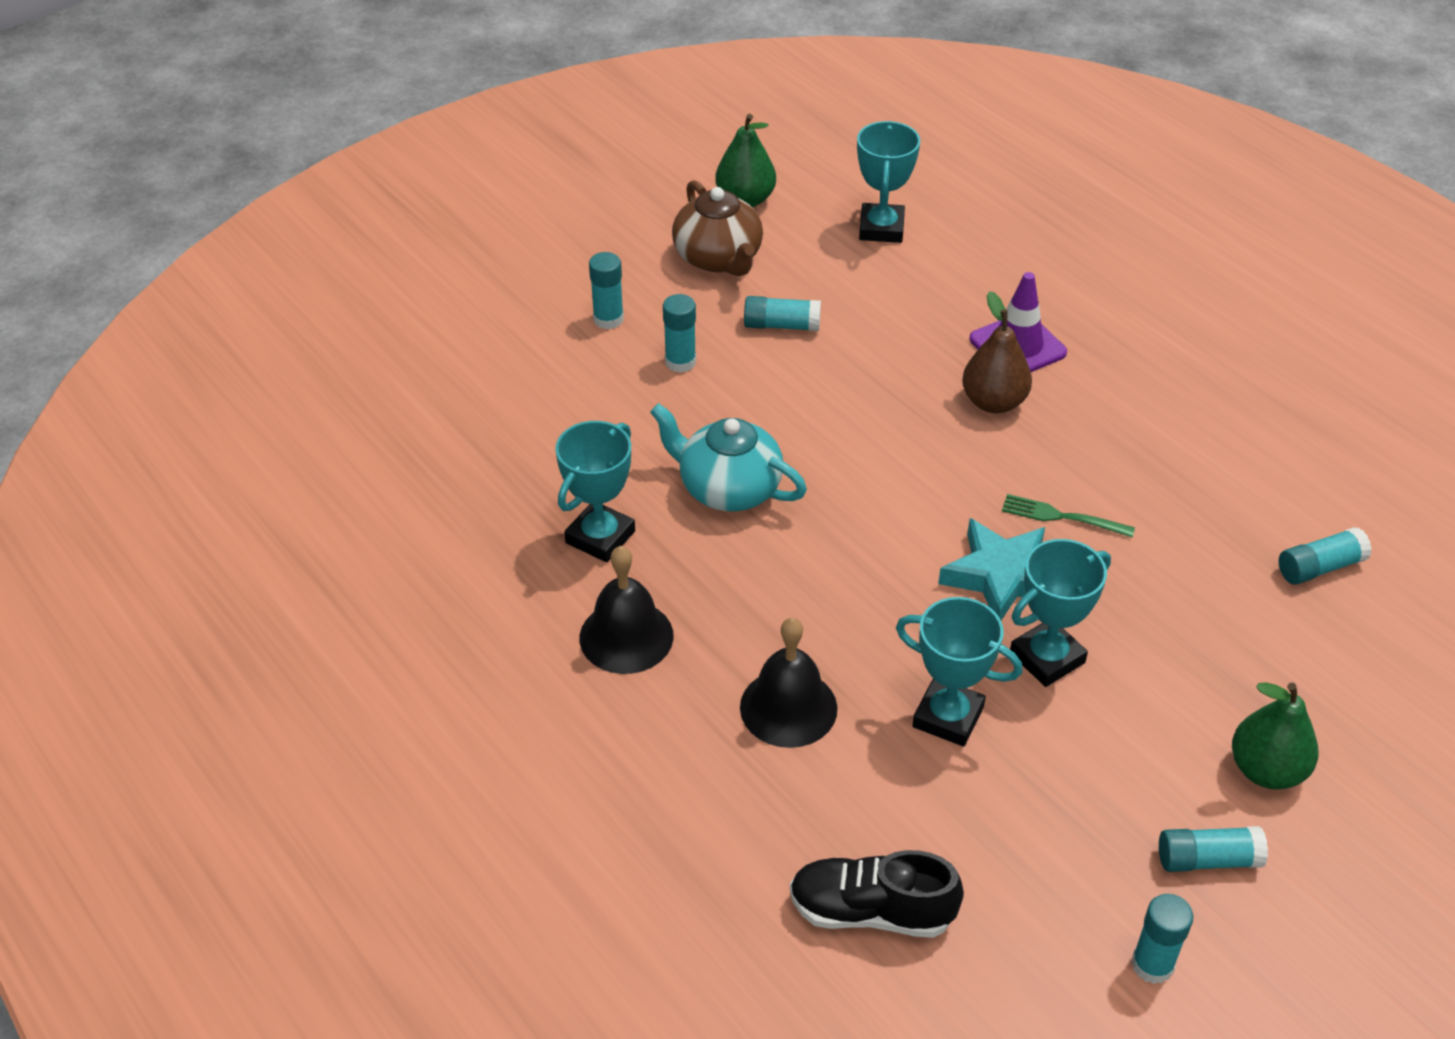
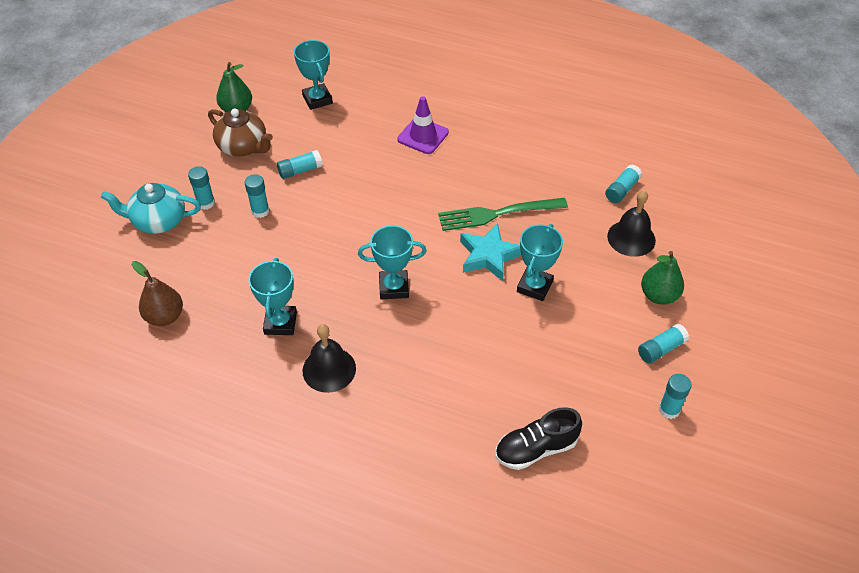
camera: 30 degrees left, 5 degrees up
(728, 488) = (329, 268): turquoise teapot -> turquoise teapot (158, 221)
(788, 707) = (433, 367): black bell -> black bell (631, 238)
(948, 717) = (509, 336): turquoise trophy -> turquoise trophy (394, 287)
(993, 402) = (430, 169): brown pear -> brown pear (165, 316)
(1062, 517) = (497, 214): green fork -> green fork, size x1.87

